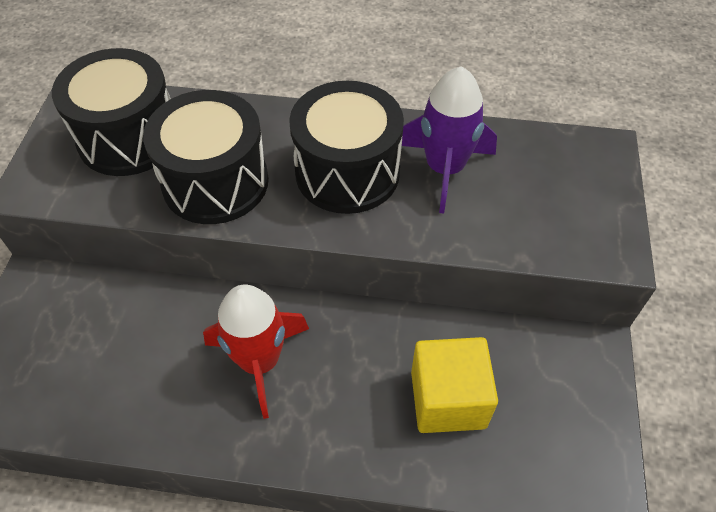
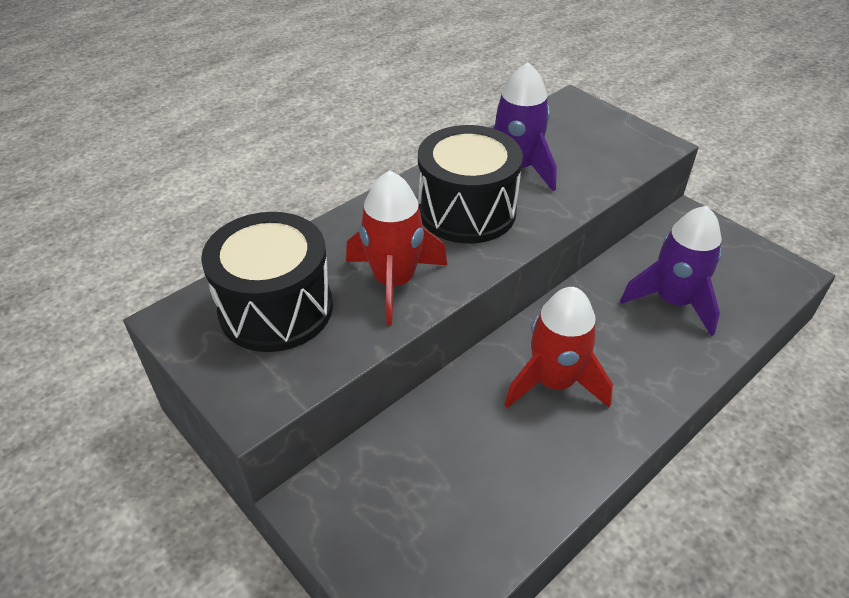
camera: 50 degrees left, 10 degrees down
(215, 182) = (394, 282): black drum -> red rocket
(448, 399) = (672, 301): yellow cube -> purple rocket

